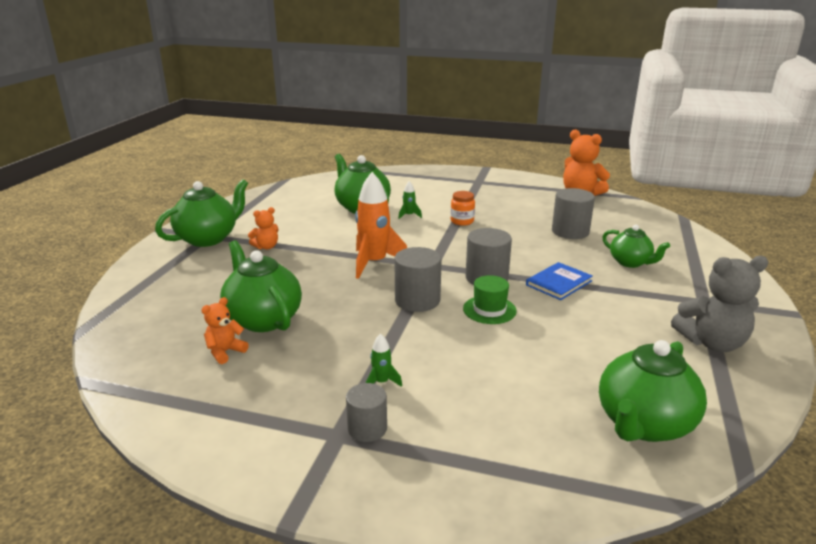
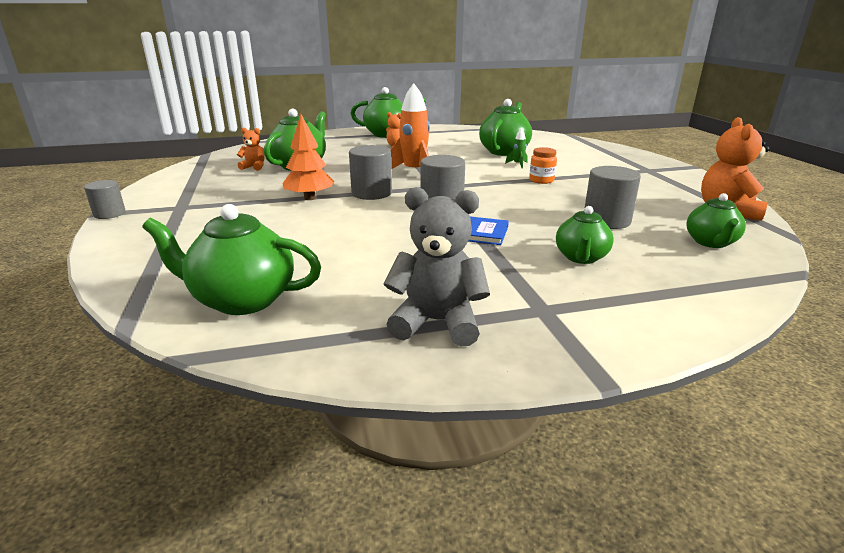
camera: 60 degrees right, 0 degrees up
(367, 428) = (190, 212): grey cylinder -> grey cylinder (109, 214)
(381, 382) = (246, 205): green rocket -> none
(397, 337) = (309, 198): none -> orange tree
(489, 310) = (385, 216): green hat -> none
(628, 219) = (711, 242): none -> green teapot
(712, 343) = (437, 322): grey teddy bear -> grey teddy bear turned 135 degrees clockwise

